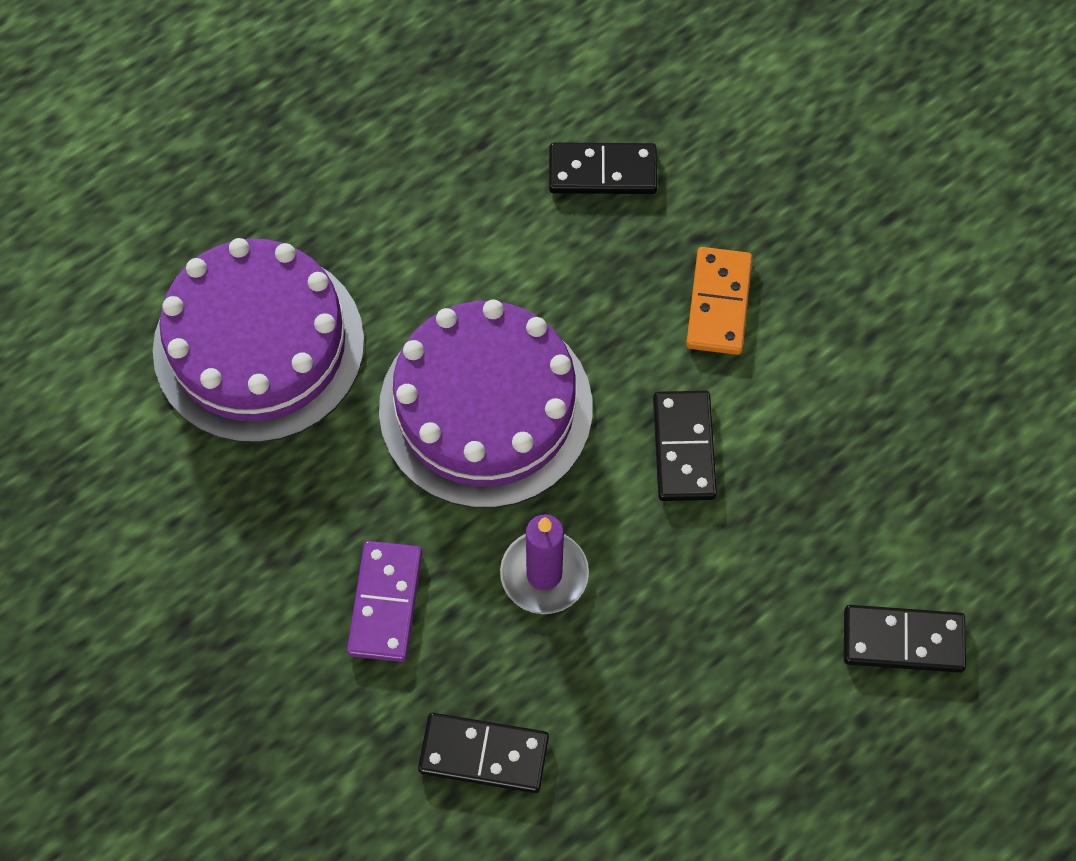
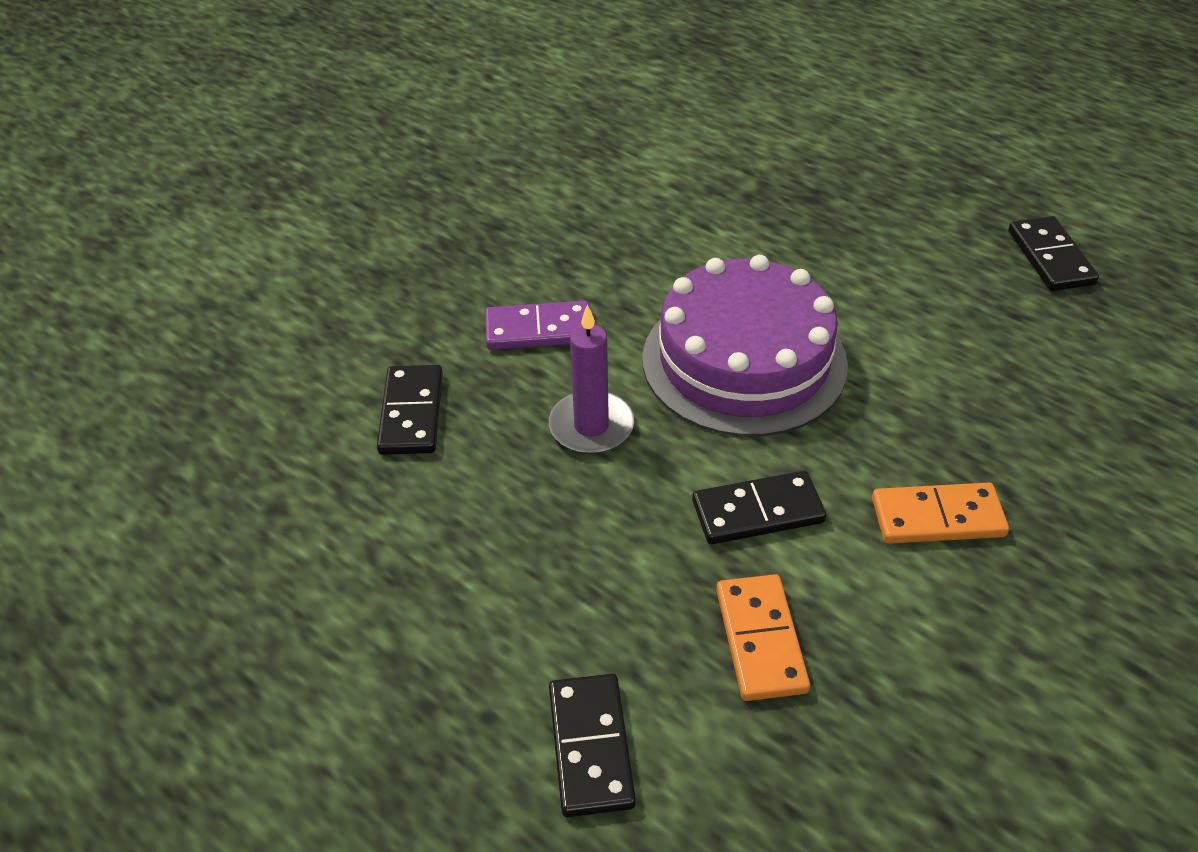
camera: 80 degrees right, 20 degrees down
(258, 345) = (746, 220): purple cake -> none
(602, 172) = (1038, 402): black domino -> black domino (1050, 257)
(821, 483) = (760, 640): none -> orange domino

